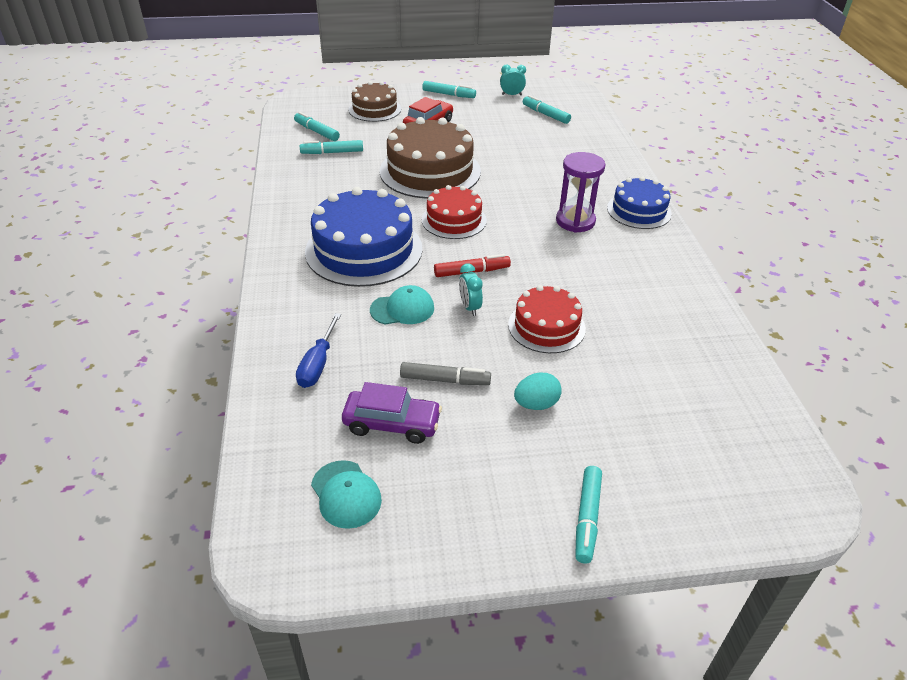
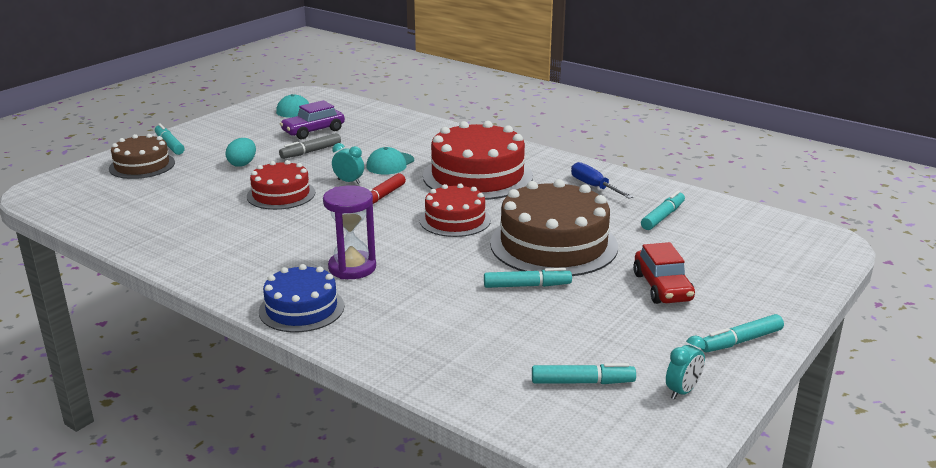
camera: 135 degrees right, 15 degrees down
(317, 132) = (723, 225): turquoise marker -> turquoise marker (527, 286)
(318, 364) = (392, 130): blue screwdriver -> blue screwdriver (594, 187)
(364, 250) = (477, 176): blue cake -> red cake
(374, 109) = (749, 274): brown cake -> brown cake (142, 165)

